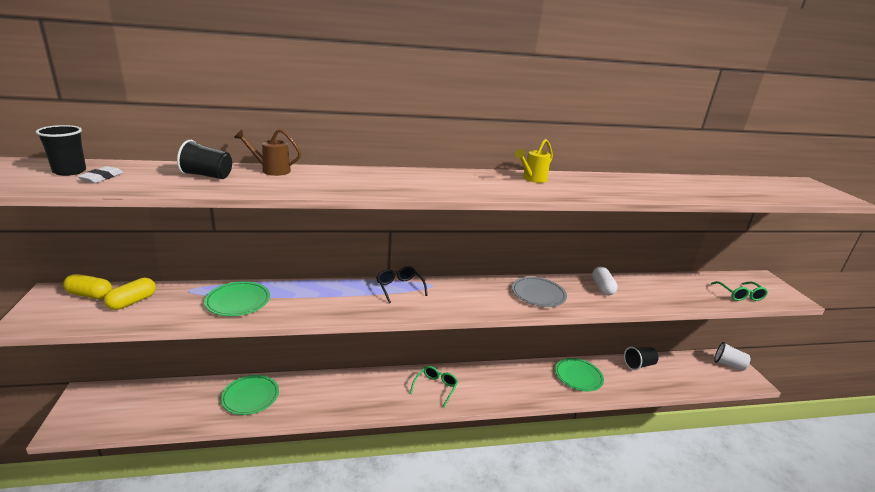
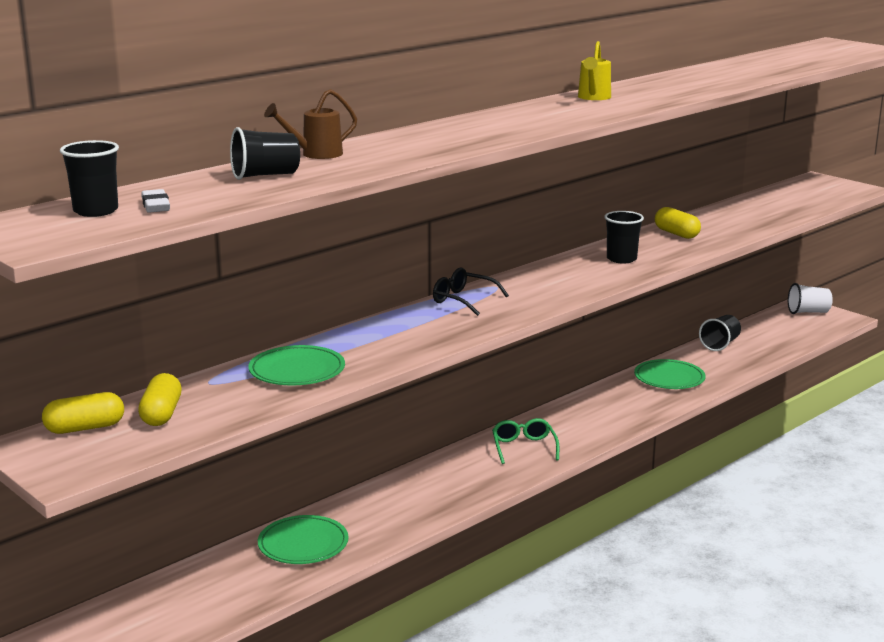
camera: 30 degrees left, 5 degrees down
(538, 294) = (621, 259): grey plate -> black cup
(602, 287) = (676, 234): white capsule -> yellow capsule
(740, 295) = (812, 200): green glasses -> none

